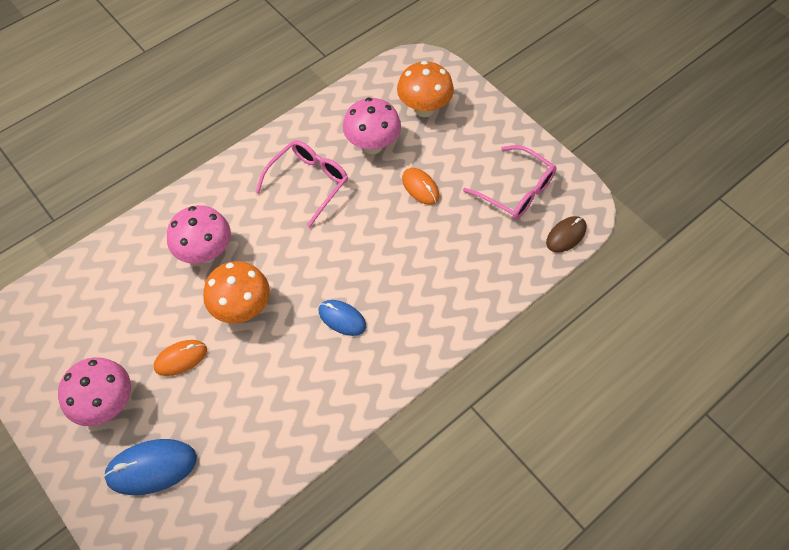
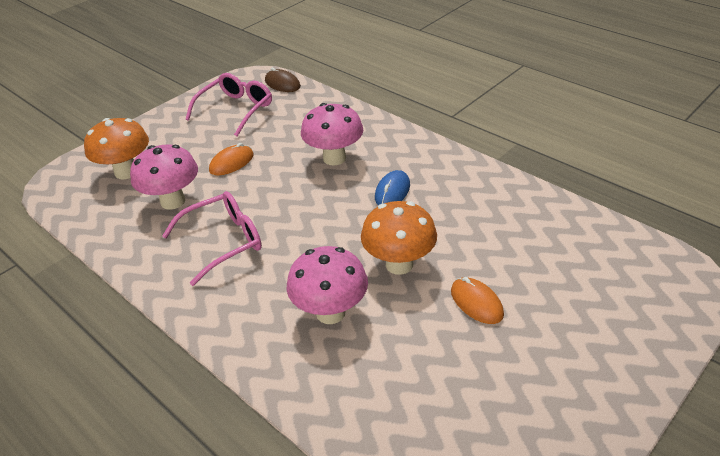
camera: 95 degrees left, 20 degrees down
(107, 404) = (558, 357): pink mushroom -> pink mushroom (334, 158)
(151, 467) = (609, 297): blue mouse -> none
(308, 183) = (224, 242): pink glasses -> pink glasses turned 120 degrees clockwise

